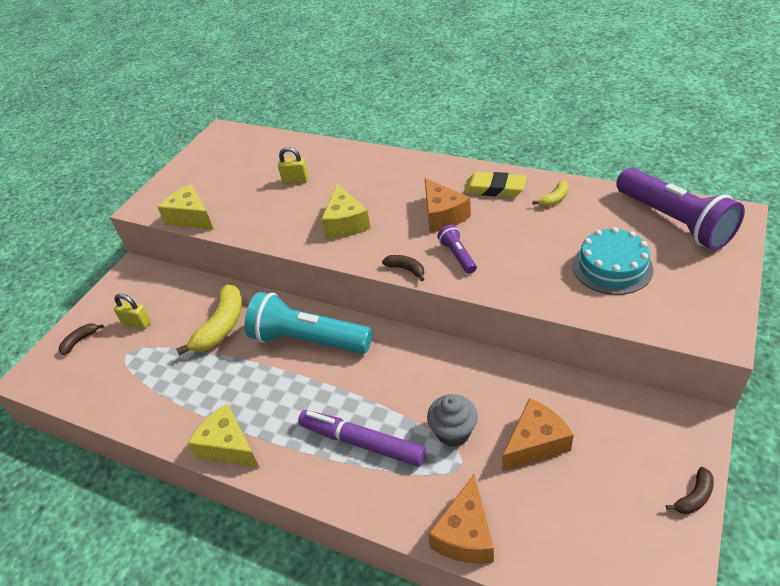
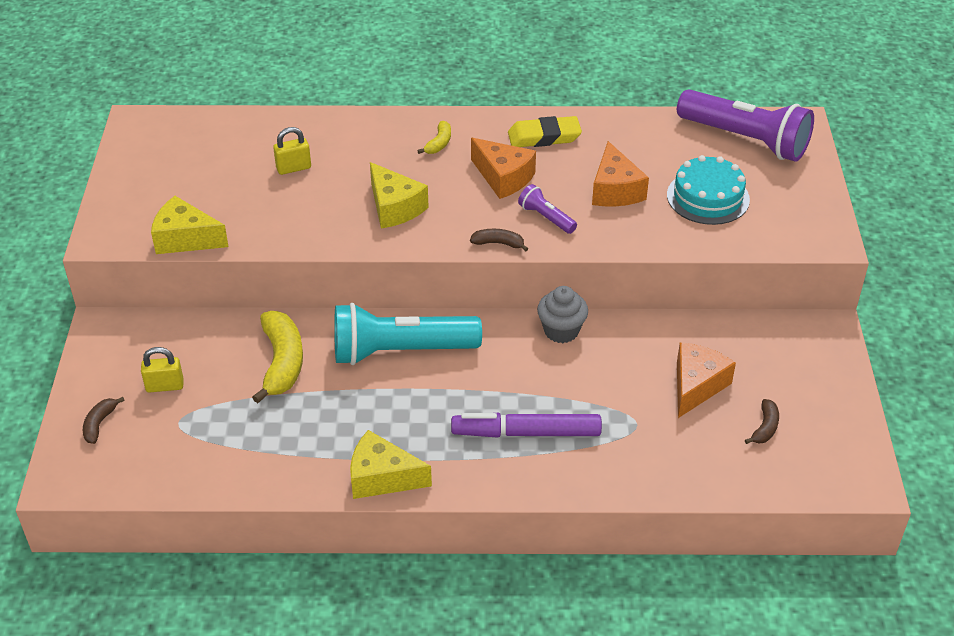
camera: 30 degrees left, 0 degrees up
(453, 432) = (613, 398): grey cupcake -> grey cupcake (561, 331)
(465, 534) = (673, 479): orange cheese -> orange cheese (615, 190)
(554, 199) = (615, 137): yellow banana -> yellow banana (439, 143)
(694, 497) = (852, 390): brown banana -> brown banana (765, 427)

